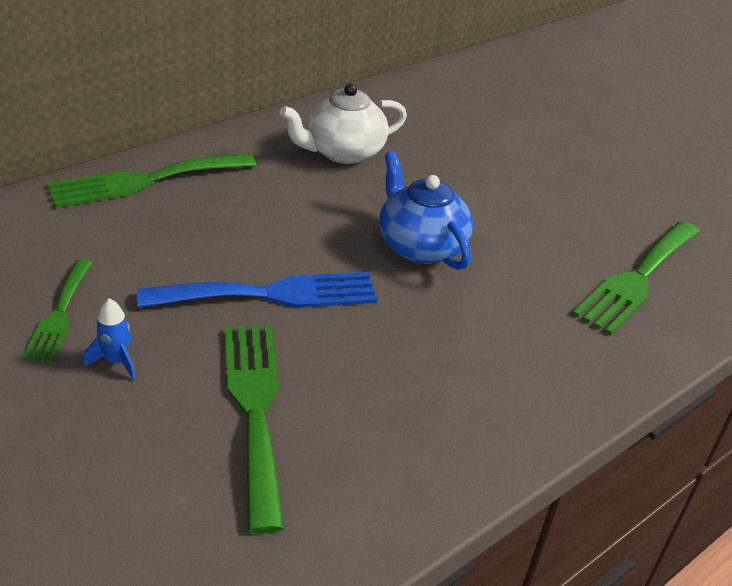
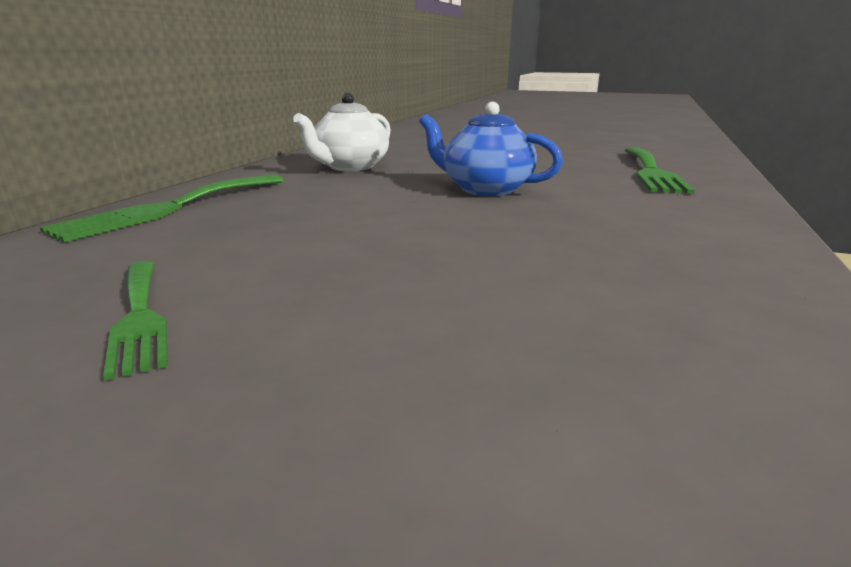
camera: 25 degrees left, 15 degrees down
(116, 362) = (276, 333): blue rocket -> none
(255, 409) = (516, 314): green fork -> none
(271, 294) = (400, 237): blue fork -> none

